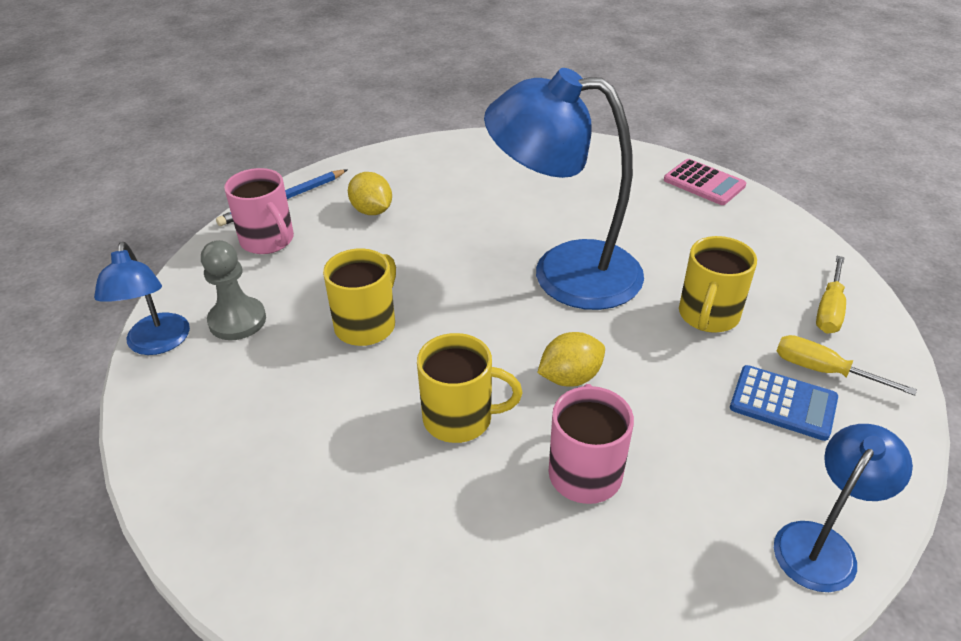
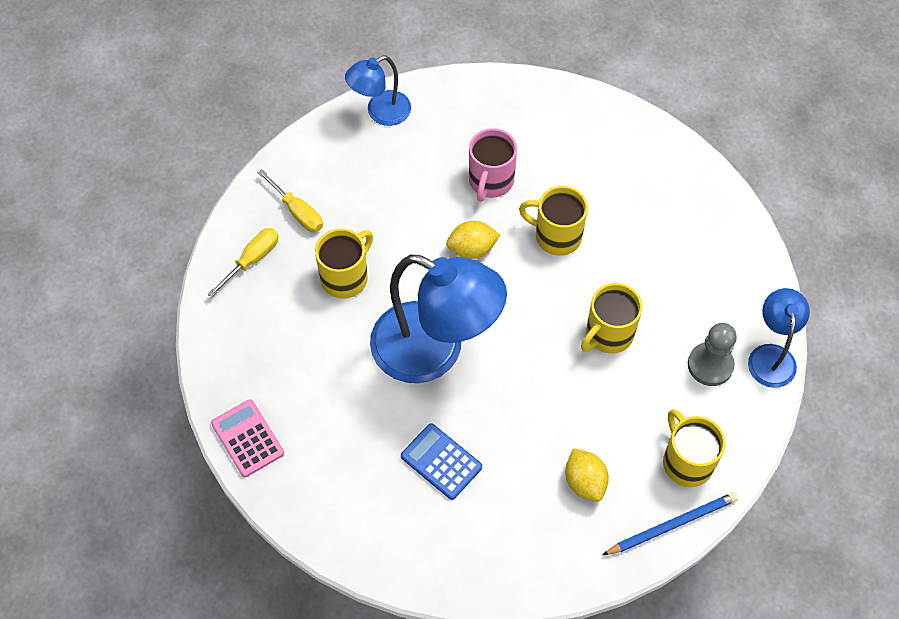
camera: 165 degrees left, 20 degrees up
(268, 241) = (686, 462): pink mug -> yellow mug
(783, 403) = (342, 195): blue calculator -> blue calculator (441, 462)

